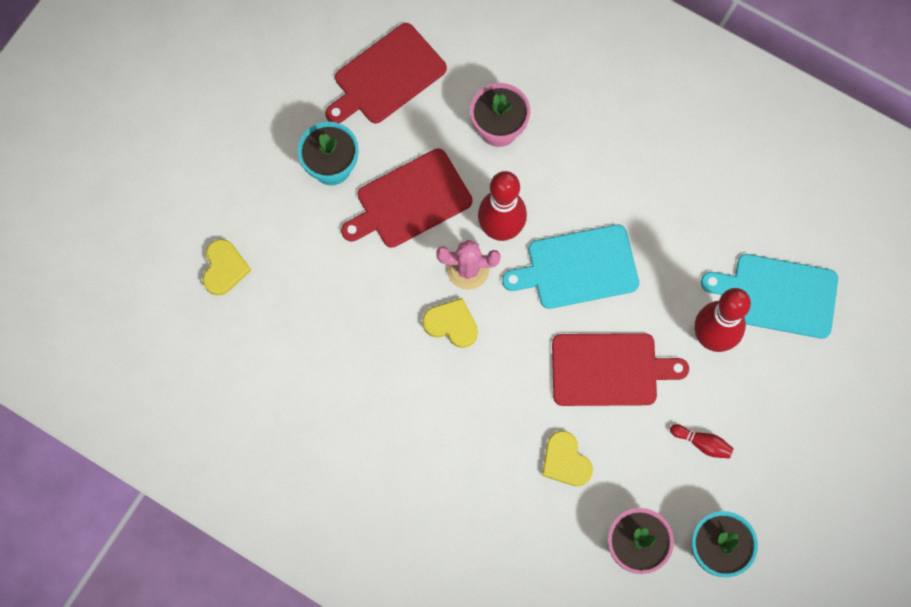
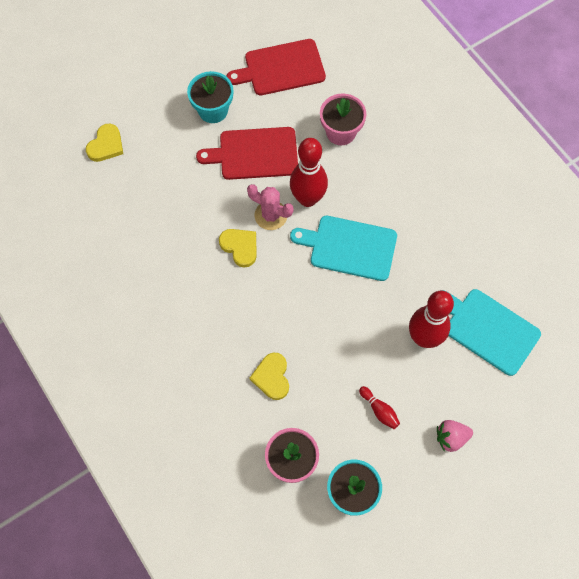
camera: 25 degrees right, 5 degrees down
(609, 369) = (337, 327): red cutting board -> none
(793, 438) = (451, 437): none -> pink strawberry

